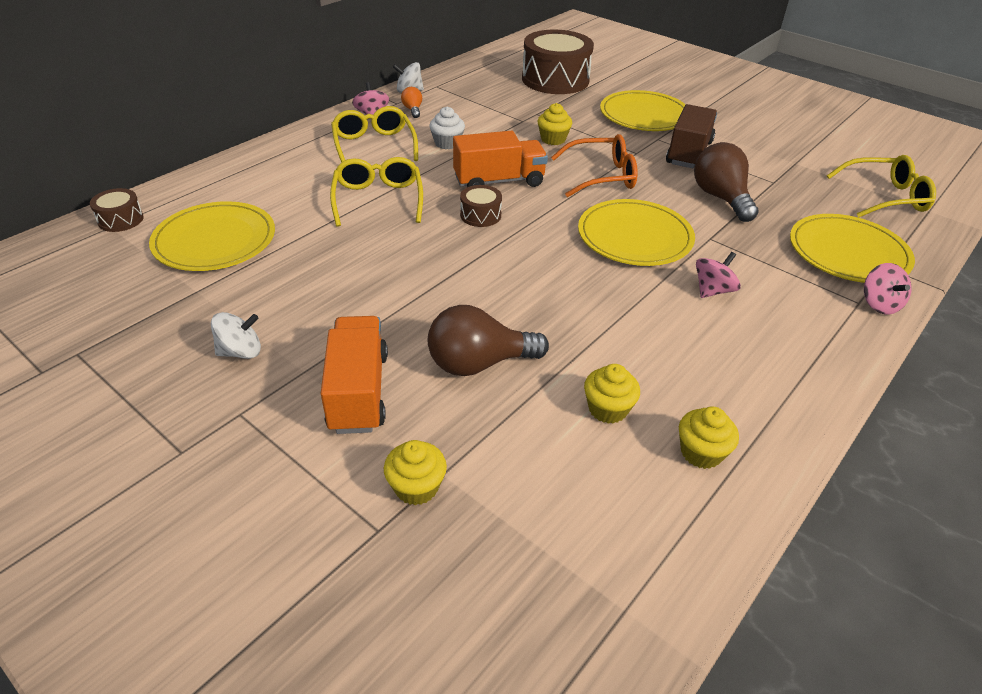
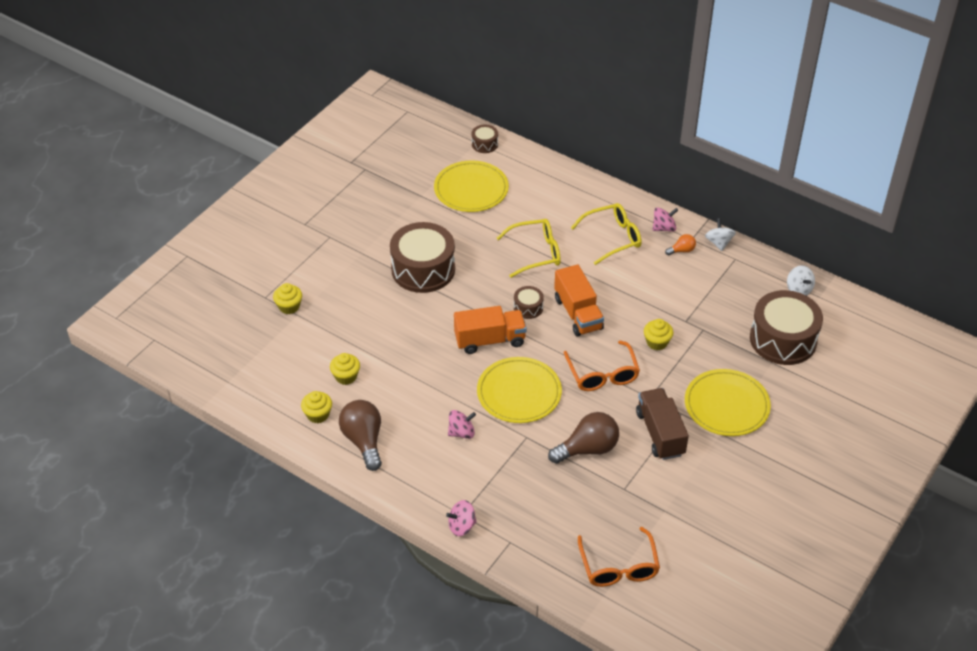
camera: 85 degrees right, 5 degrees up
(240, 352) = (373, 226): white spinning top -> white spinning top (798, 289)
(358, 392) = (349, 276): orange truck -> orange truck (490, 340)
(373, 302) = (423, 269): none -> brown drum
(447, 143) = (629, 278): white cupcake -> none
(479, 363) = (376, 320): brown light bulb -> brown light bulb (364, 441)
(688, 153) = (660, 433): brown truck -> brown truck turned 120 degrees counterclockwise
(713, 290) = (461, 432): pink spinning top -> pink spinning top turned 60 degrees counterclockwise
(848, 252) = (524, 521): yellow plate -> none
(885, 197) = (619, 567): yellow glasses -> orange glasses

